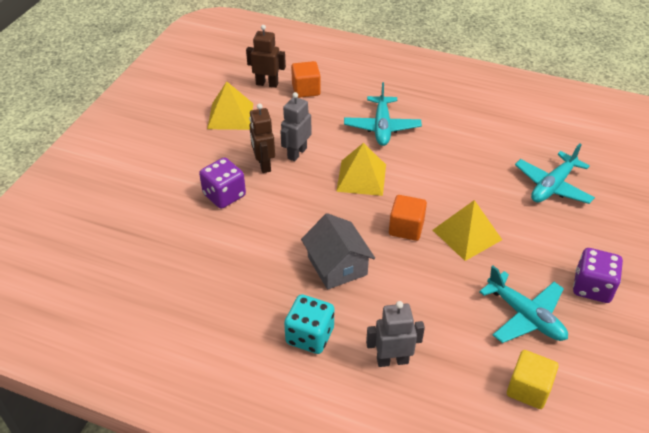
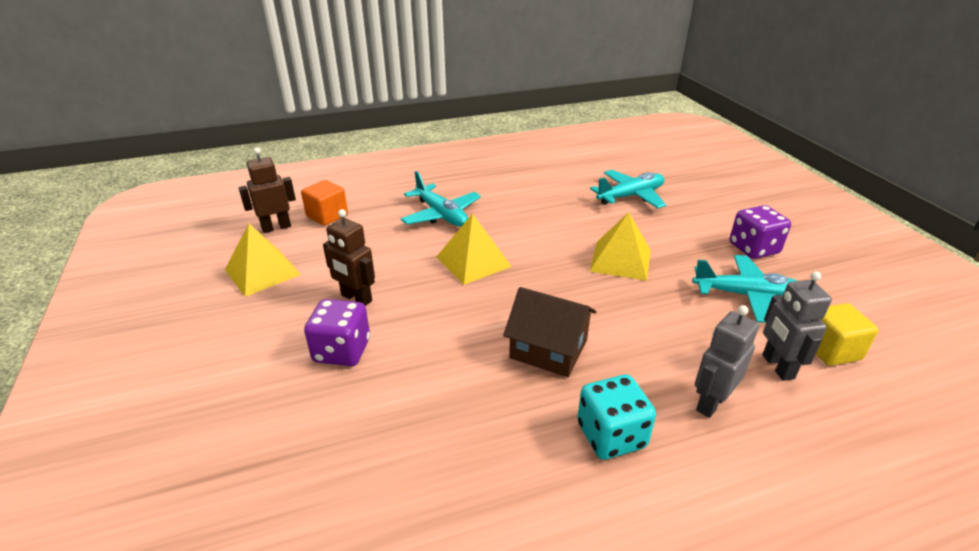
camera: 40 degrees left, 10 degrees down
(297, 153) = (381, 271): grey robot -> grey robot (777, 367)
(337, 266) = (548, 349): grey house -> brown house
(406, 228) = (566, 281): orange cube -> none
(552, 186) = (630, 196): turquoise plane -> turquoise plane turned 120 degrees counterclockwise

